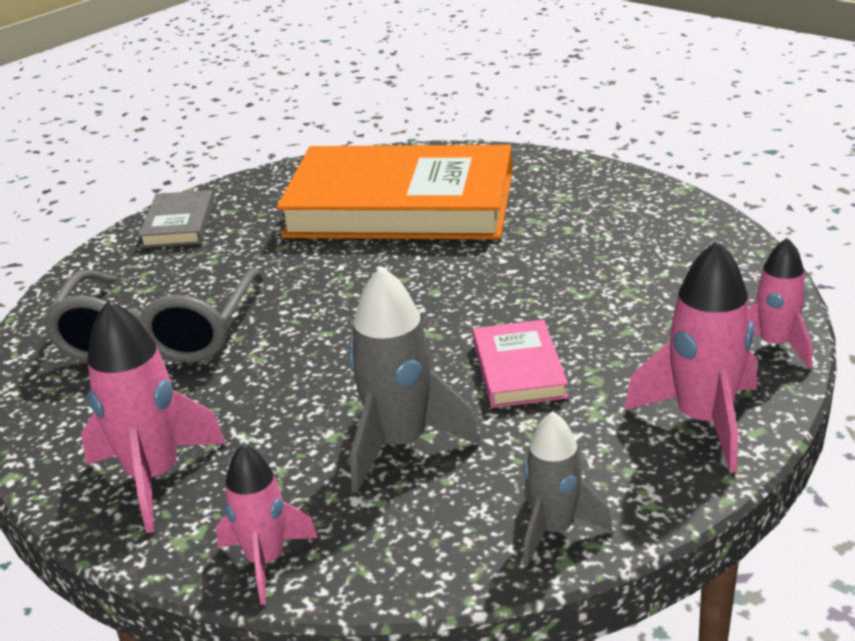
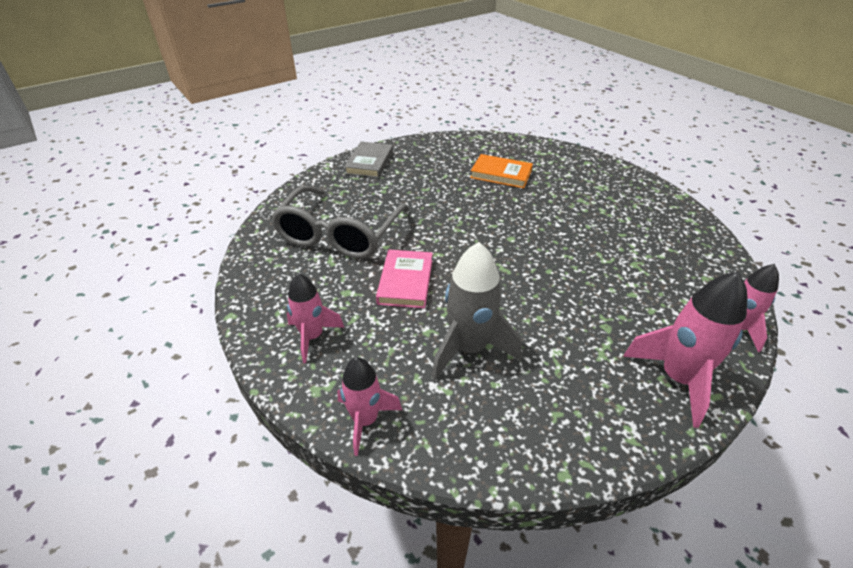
camera: 10 degrees right, 10 degrees up
(154, 477) = (312, 337): pink rocket -> pink rocket, size x0.65
(400, 205) = (501, 174): orange book -> orange book, size x0.42
(519, 369) = (556, 308): pink book -> pink book (405, 281)
(554, 530) = (561, 445): grey rocket -> none

